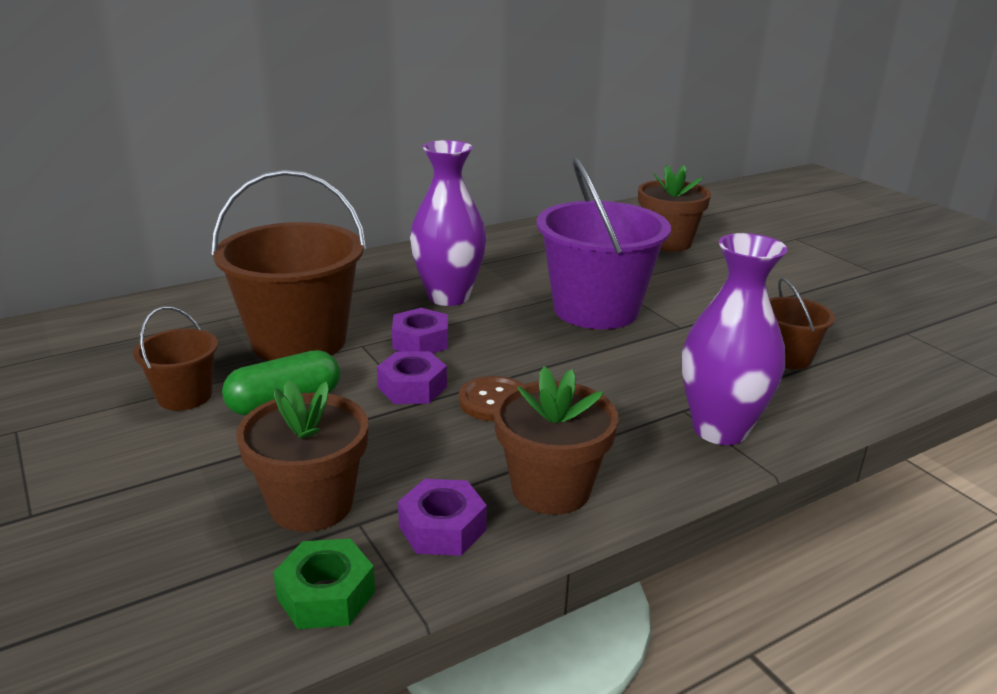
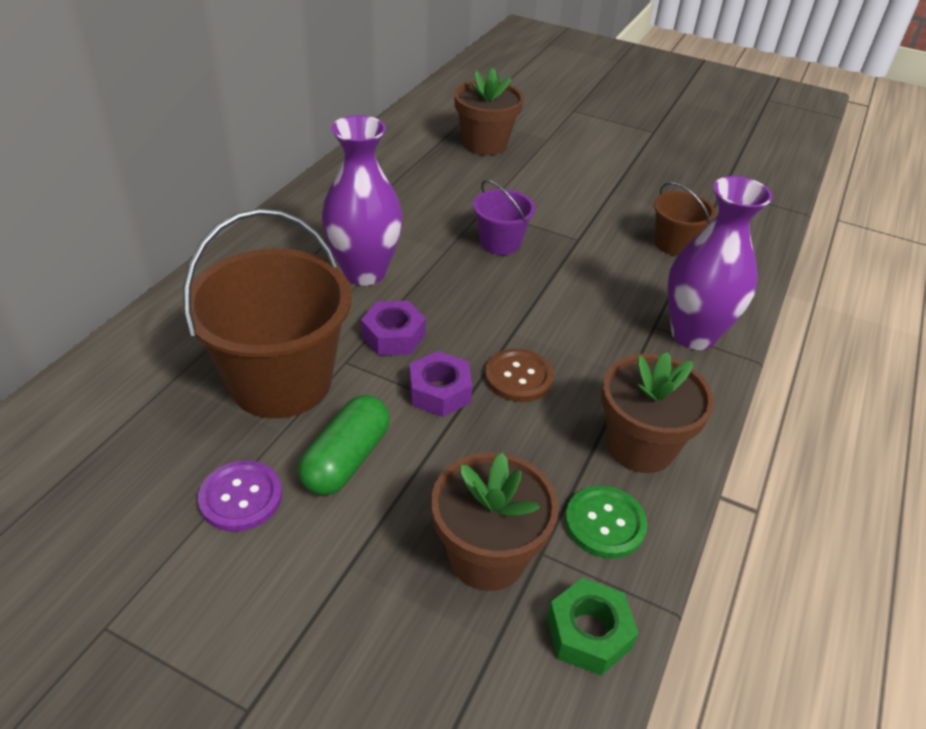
camera: 35 degrees left, 15 degrees up
(185, 396) = (241, 497): brown bucket -> purple button
(442, 528) = (605, 523): purple nut -> green button
(596, 309) = (500, 243): purple bucket -> purple bucket, size x0.50

